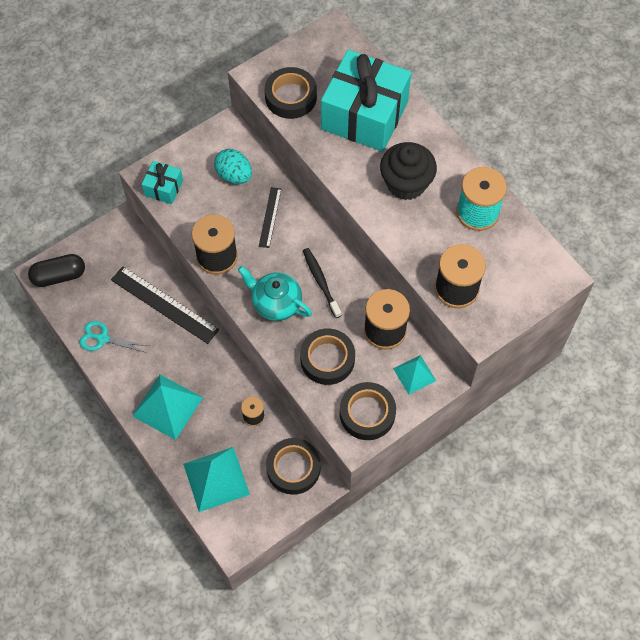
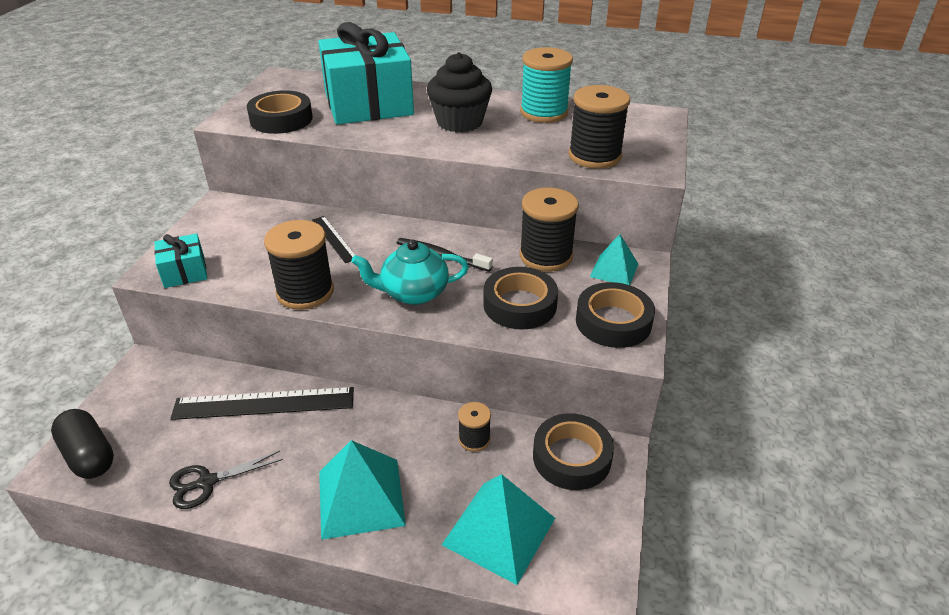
camera: 40 degrees left, 25 degrees down
(59, 276) = (89, 455): black capsule -> black capsule turned 75 degrees counterclockwise
(103, 338) = (207, 482): turquoise scissors -> black scissors
(234, 175) = (262, 229): turquoise egg -> none

